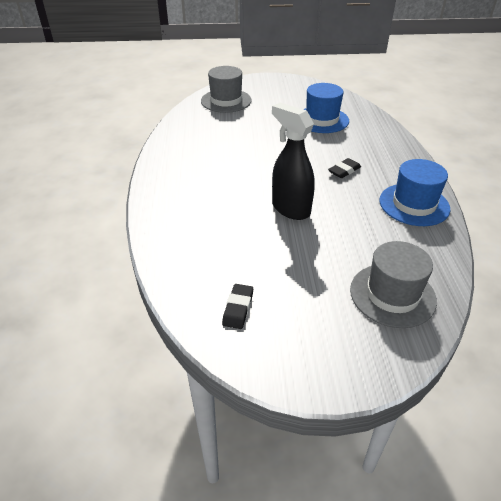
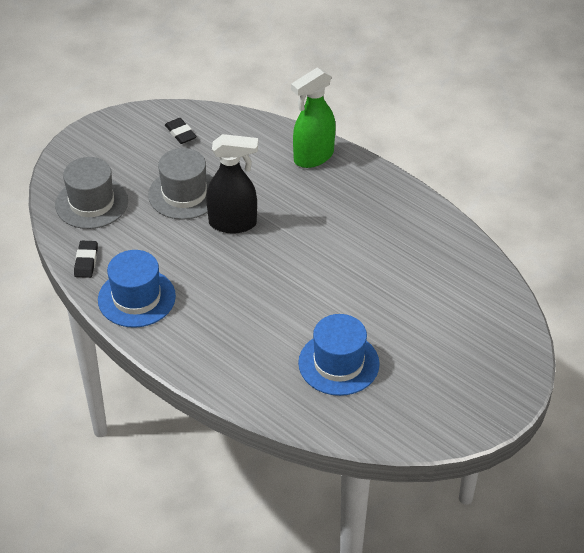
camera: 135 degrees right, 5 degrees up
(170, 216) = (313, 157): none -> green spray bottle
(226, 101) = (481, 319): grey hat -> grey hat (184, 194)
(344, 171) = (234, 298): black eraser -> black eraser (86, 261)

